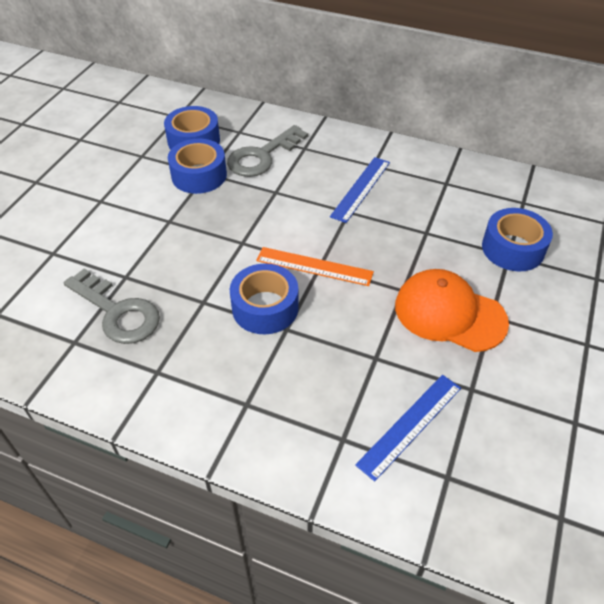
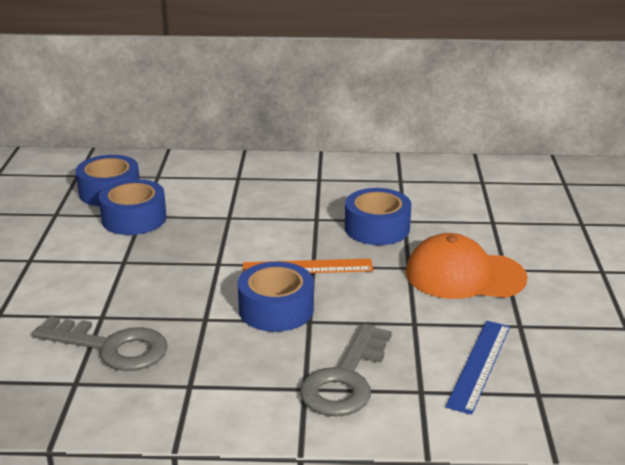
camera: 20 degrees left, 20 degrees down
(262, 156) = (196, 191): grey key -> grey key (345, 379)
(360, 189) = (317, 199): blue ruler -> none
(513, 248) = (493, 217): blue tape -> blue tape (377, 228)

